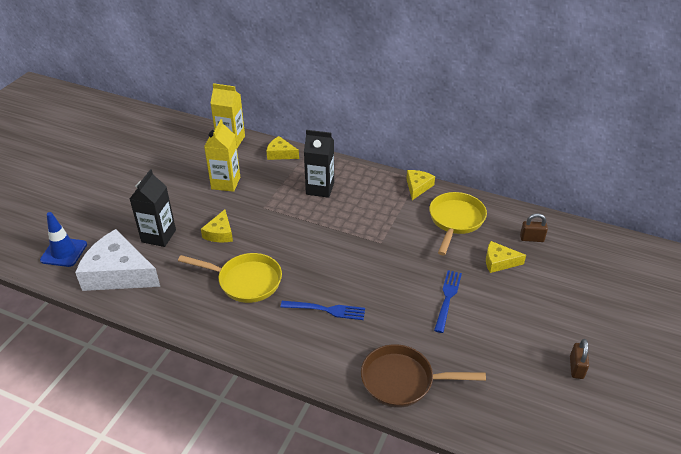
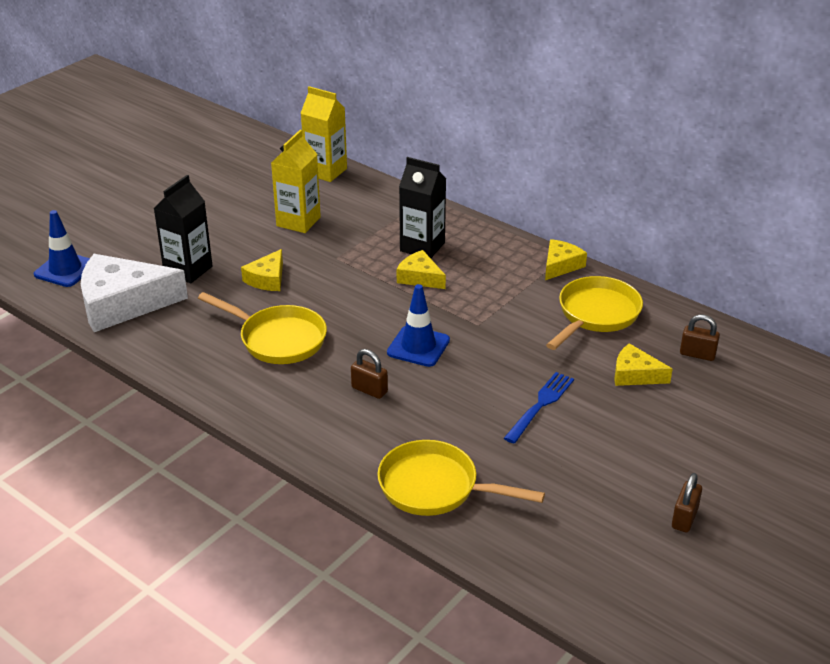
camera: 15 degrees right, 5 degrees down
(118, 273) = (122, 304): white cheese -> white cheese turned 45 degrees counterclockwise
(280, 154) = (386, 197): yellow cheese -> yellow cheese (420, 277)
(326, 310) = (369, 390): blue fork -> brown padlock
(347, 268) = (418, 346): none -> blue traffic cone
(402, 381) = (435, 487): brown pan -> yellow pan

